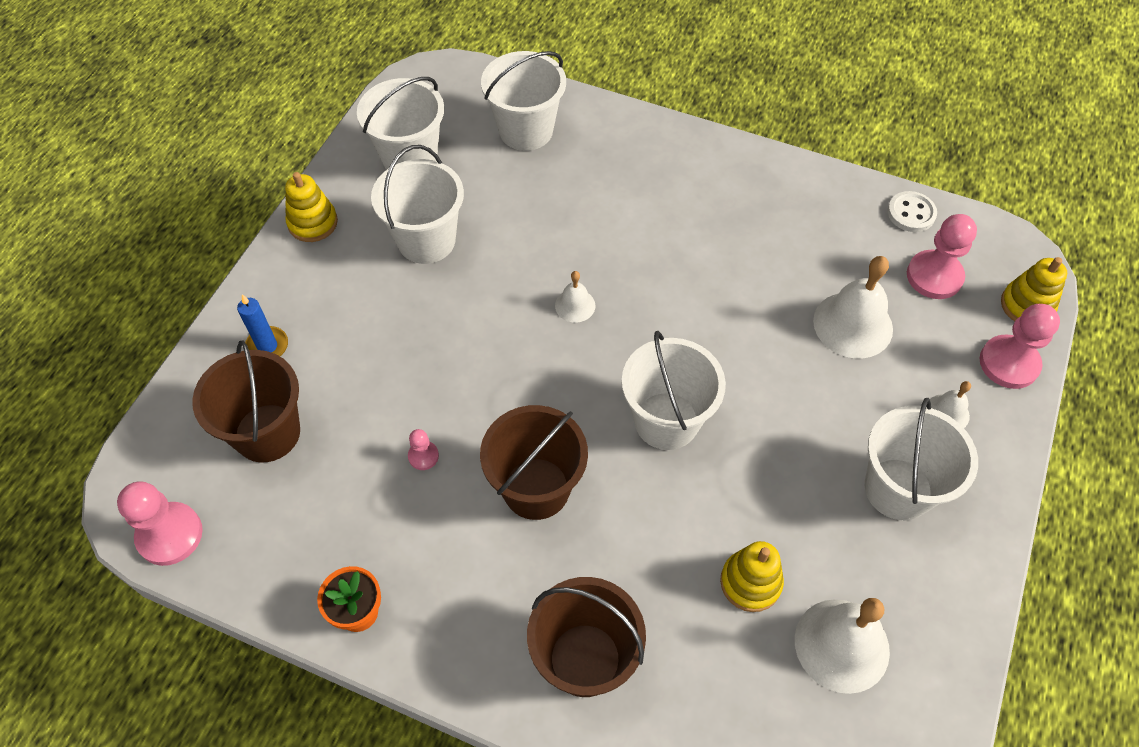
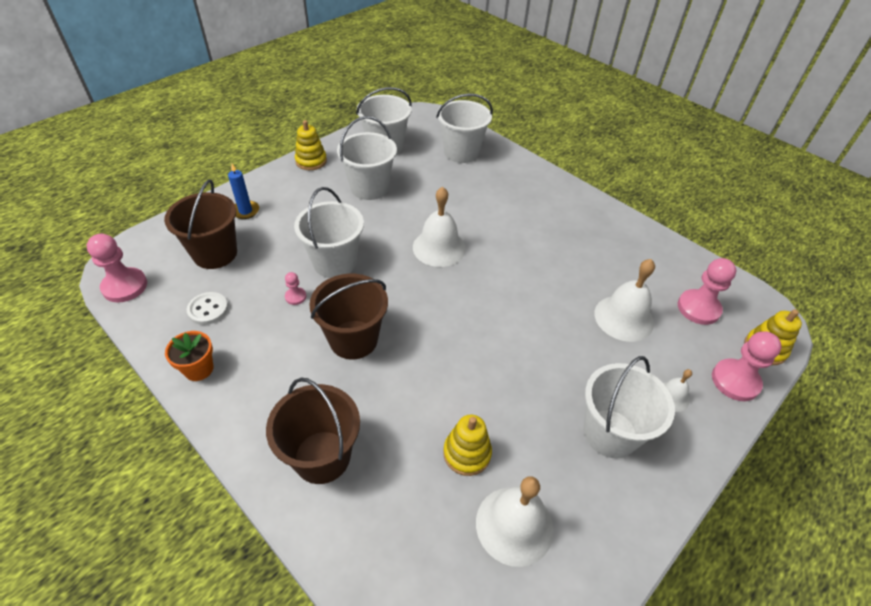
camera: 20 degrees right, 10 degrees down
(575, 305) = (439, 247): white bell -> white bell, size x1.92
(666, 421) = (462, 331): white bucket -> white bucket (334, 262)
(911, 213) = (697, 266): white button -> white button (208, 309)

